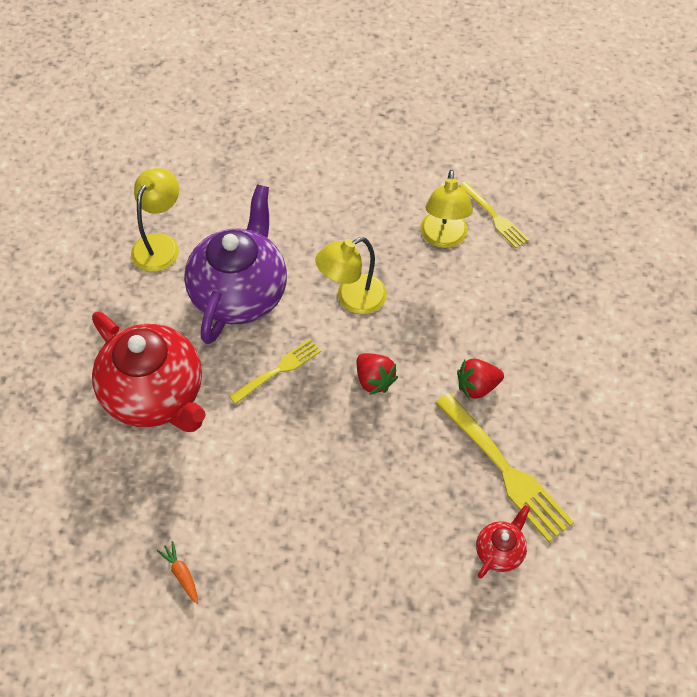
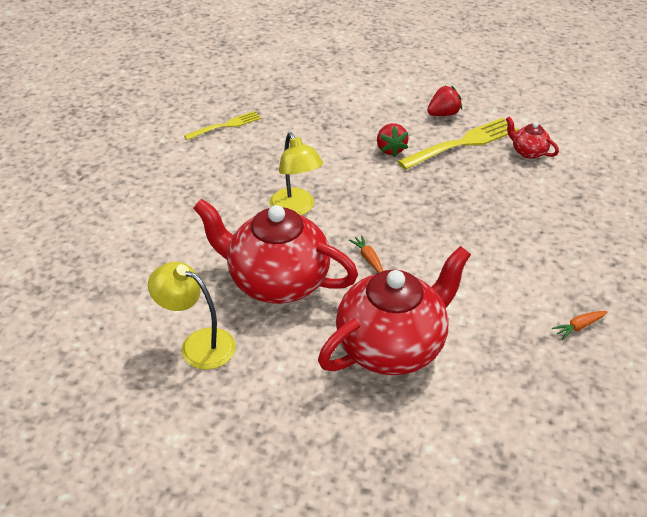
camera: 85 degrees left, 15 degrees down
(240, 294) = (277, 281): purple teapot -> red teapot
(278, 370) = (368, 258): yellow fork -> orange carrot
(374, 380) = (382, 201): red strawberry -> red strawberry (443, 114)
(443, 238) = (241, 153): yellow lamp -> none

